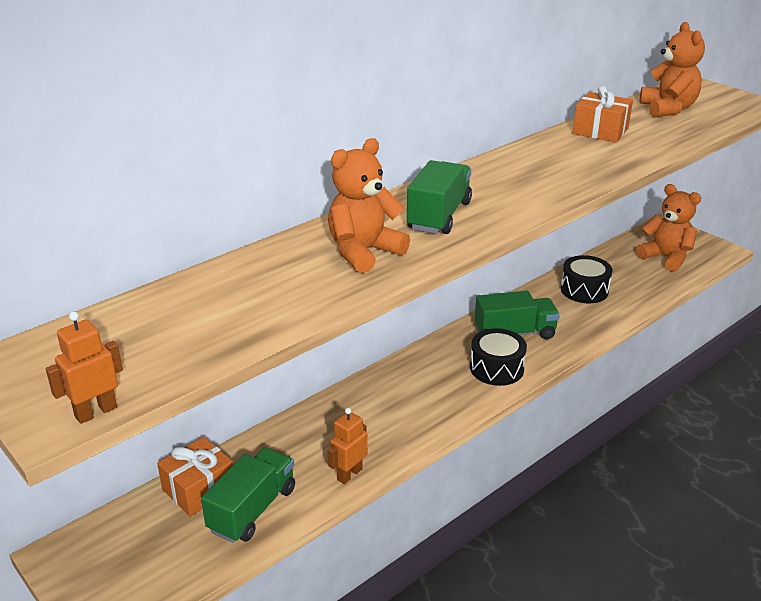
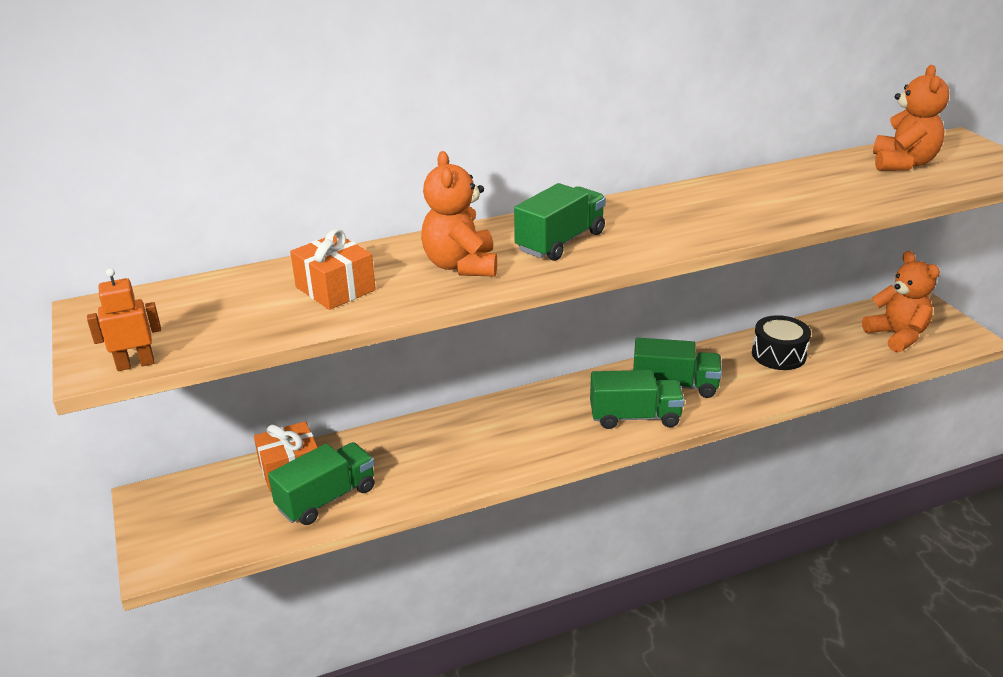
camera: 20 degrees right, 0 degrees up
(349, 474) = (431, 487): orange robot -> none
(364, 252) = (461, 265): orange teddy bear -> orange teddy bear turned 75 degrees counterclockwise
(496, 368) = (634, 417): black drum -> green truck
(600, 131) = (802, 178): orange gift -> orange gift (335, 289)

